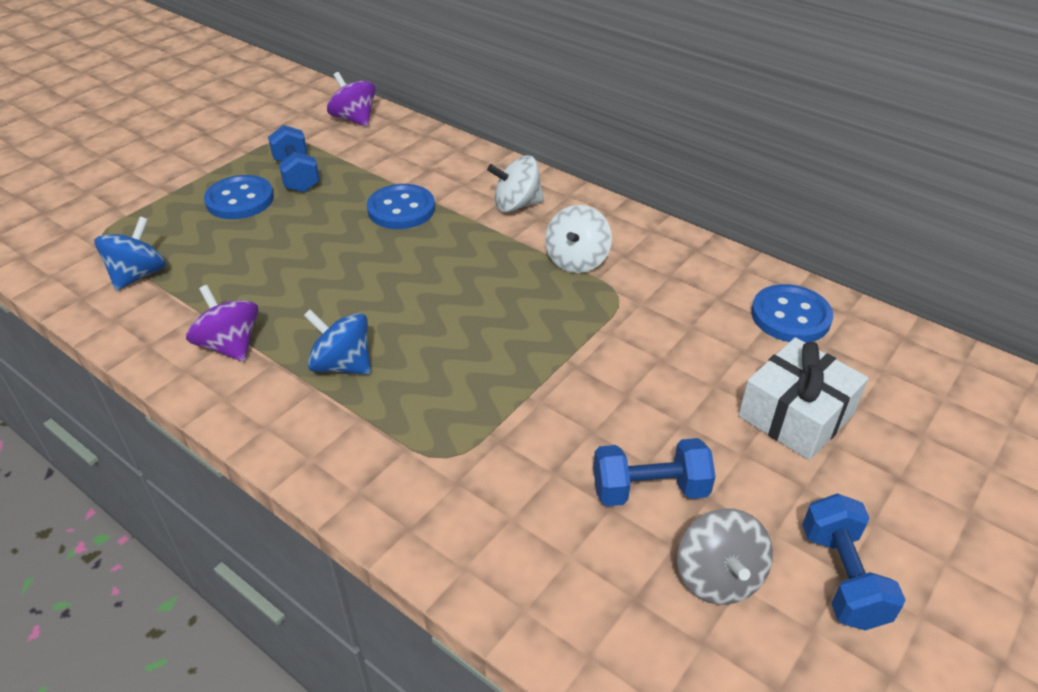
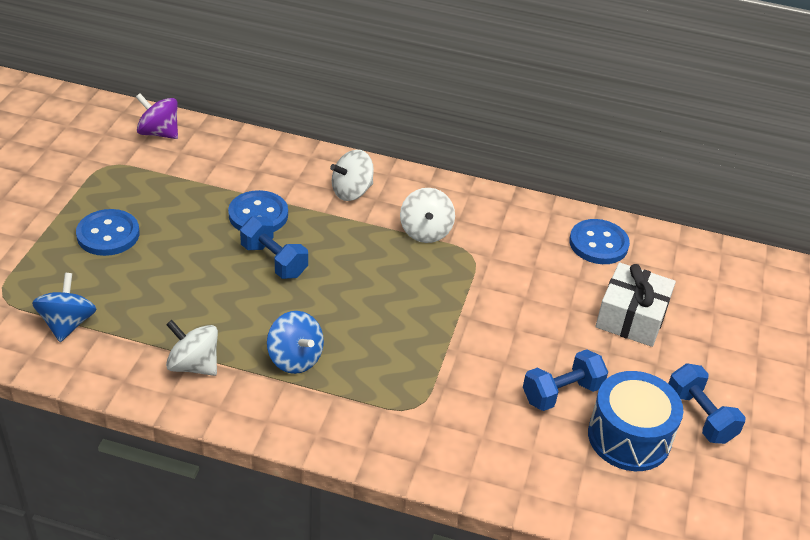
camera: 25 degrees left, 0 degrees up
(230, 345) = (194, 365): purple spinning top -> white spinning top
(297, 175) = (144, 200): blue dumbbell -> blue dumbbell (274, 261)
(342, 364) = (295, 358): blue spinning top -> blue spinning top turned 135 degrees counterclockwise
(718, 577) = (629, 437): grey spinning top -> blue drum

